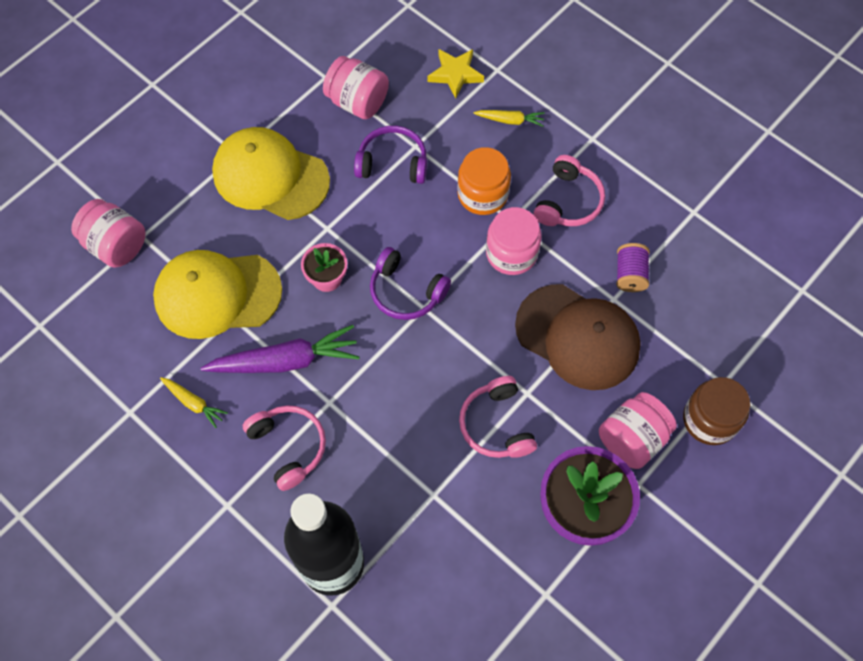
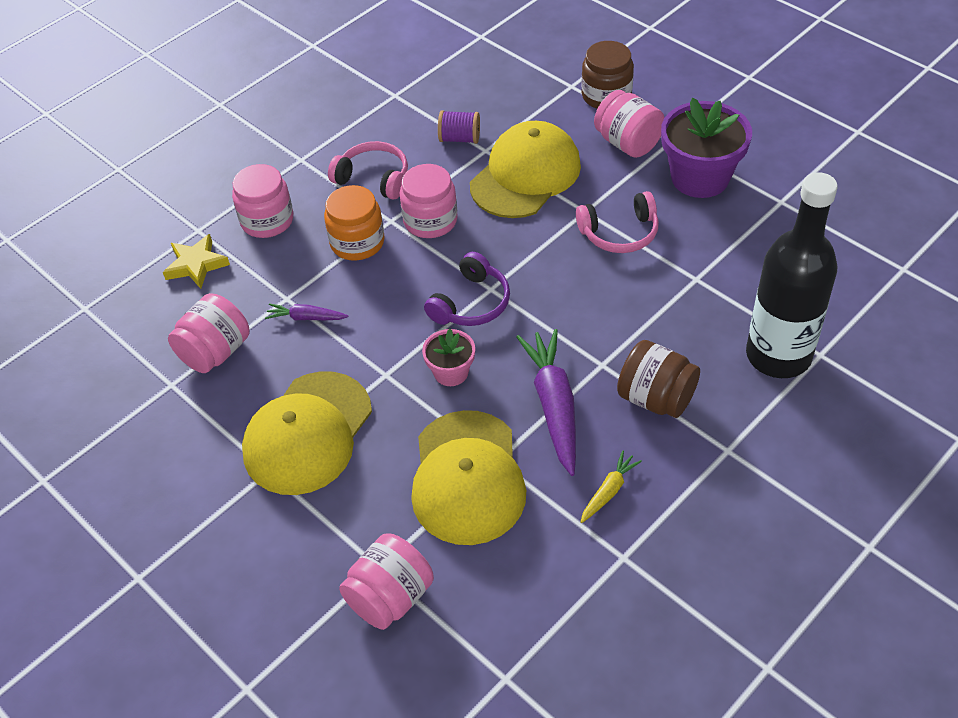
camera: 85 degrees left, 15 degrees down
(288, 447) = (656, 398): pink headphones -> brown jar
(392, 163) = (306, 318): purple headphones -> purple carrot
(510, 120) = (267, 220): yellow carrot -> pink jar
(578, 337) = (525, 175): brown cap -> yellow cap

